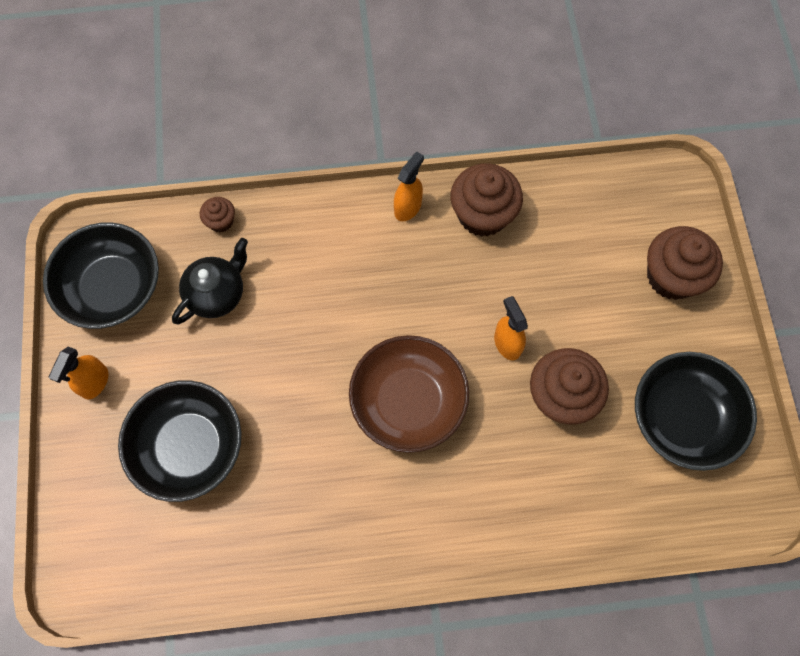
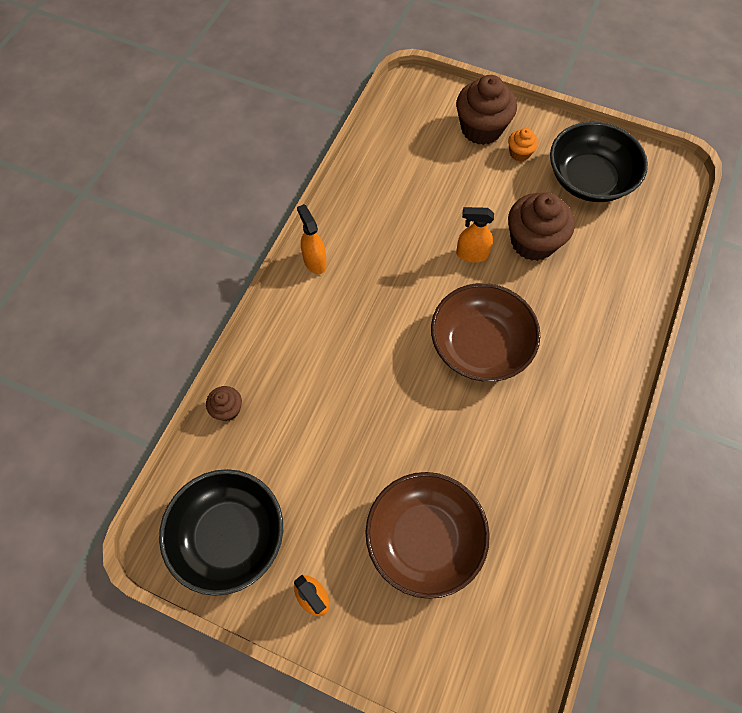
camera: 60 degrees left, 5 degrees down
(189, 447) = (424, 539): black bowl -> brown bowl
(217, 294) = (295, 446): black teapot -> none
(482, 215) = (356, 215): brown cupcake -> none
(666, 330) = (519, 153): none -> orange cupcake

